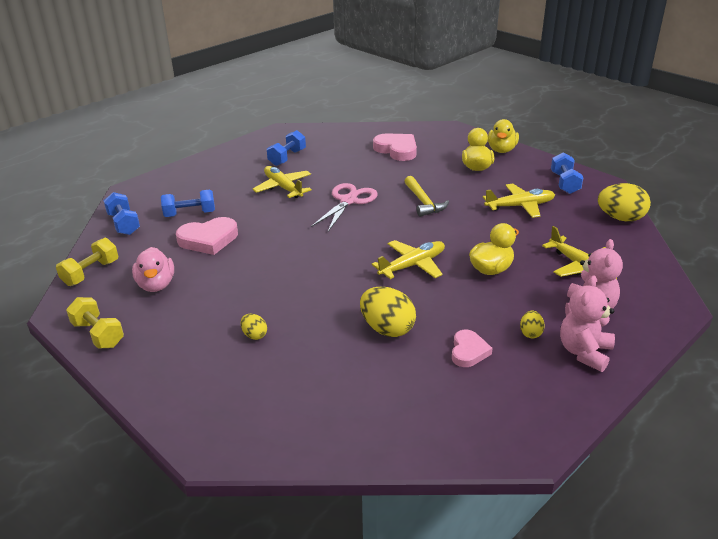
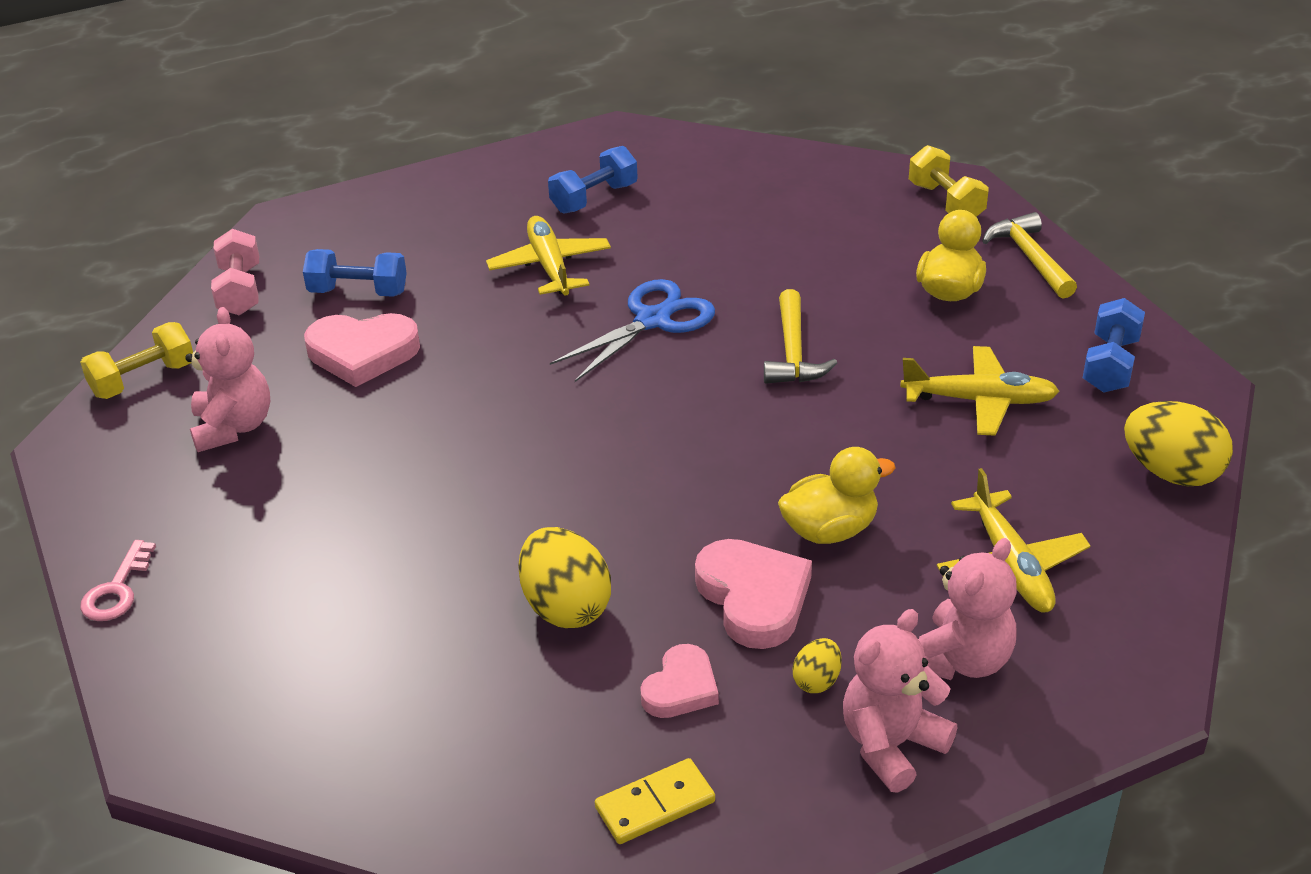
camera: 20 degrees right, 5 degrees up
(98, 334) = (102, 501): yellow dumbbell -> yellow dumbbell (946, 202)
(124, 224) = (240, 291): blue dumbbell -> pink dumbbell
(132, 375) = (117, 590): none -> pink key
(156, 285) = (233, 427): pink duck -> pink teddy bear
(254, 335) = (339, 563): yellow egg -> none
(348, 201) = (653, 320): pink scissors -> blue scissors
(397, 150) = (815, 218): pink heart -> pink heart (754, 598)
(412, 265) = (687, 488): yellow plane -> none
(492, 407) = (655, 804): none -> yellow domino
(501, 150) = (1030, 258): yellow duck -> yellow hammer

